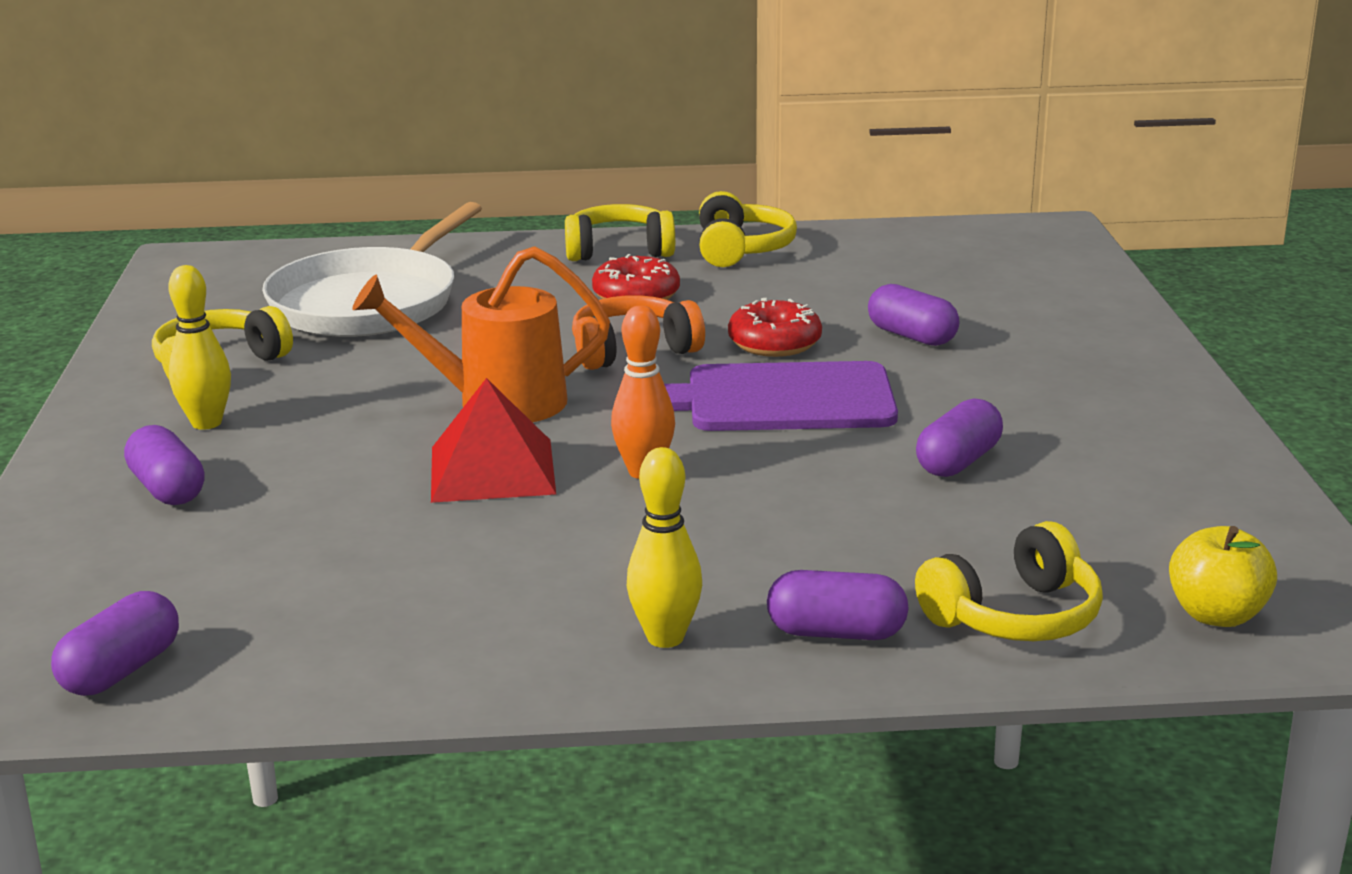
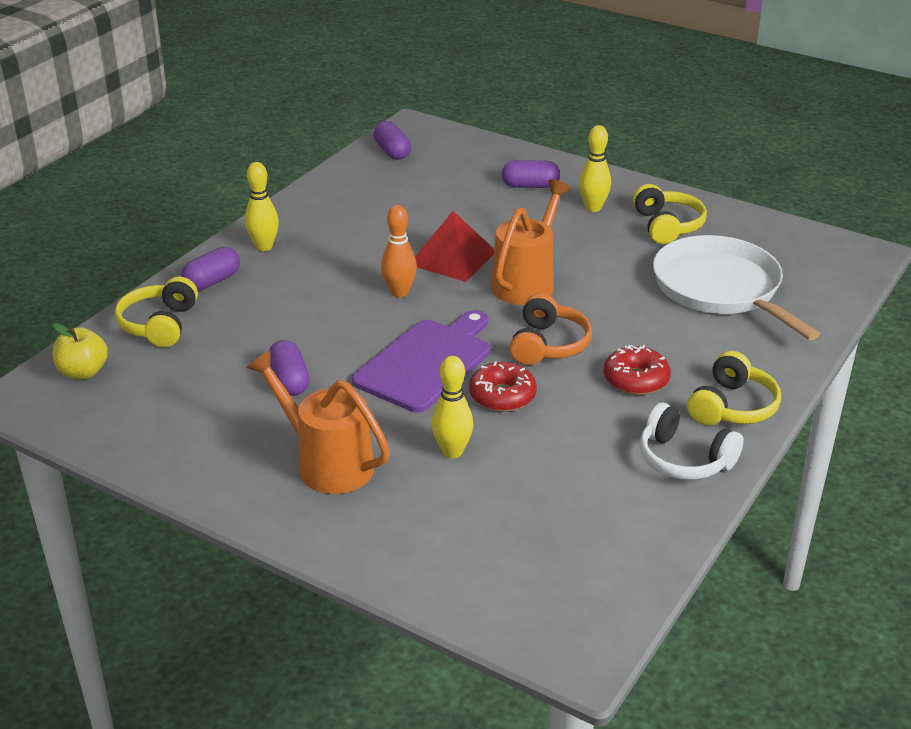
camera: 125 degrees right, 10 degrees up
(740, 249) = (684, 459): yellow headphones -> white headphones
(912, 336) = (452, 452): purple capsule -> yellow bowling pin
(1047, 385) = (326, 463): none -> orange watering can

